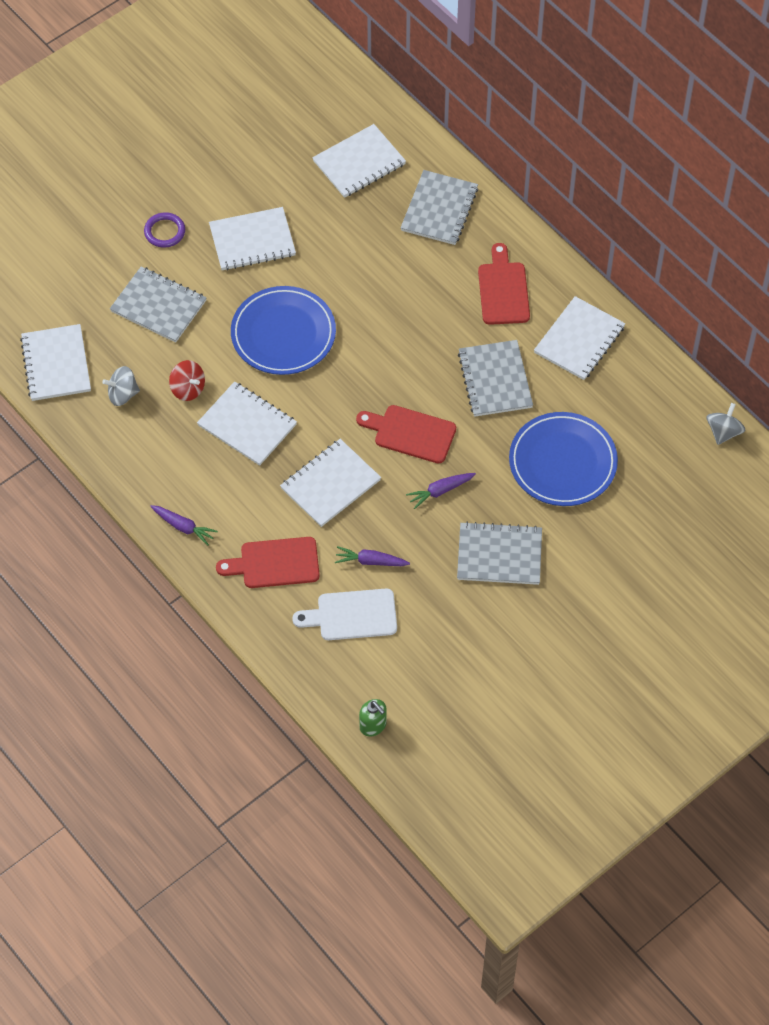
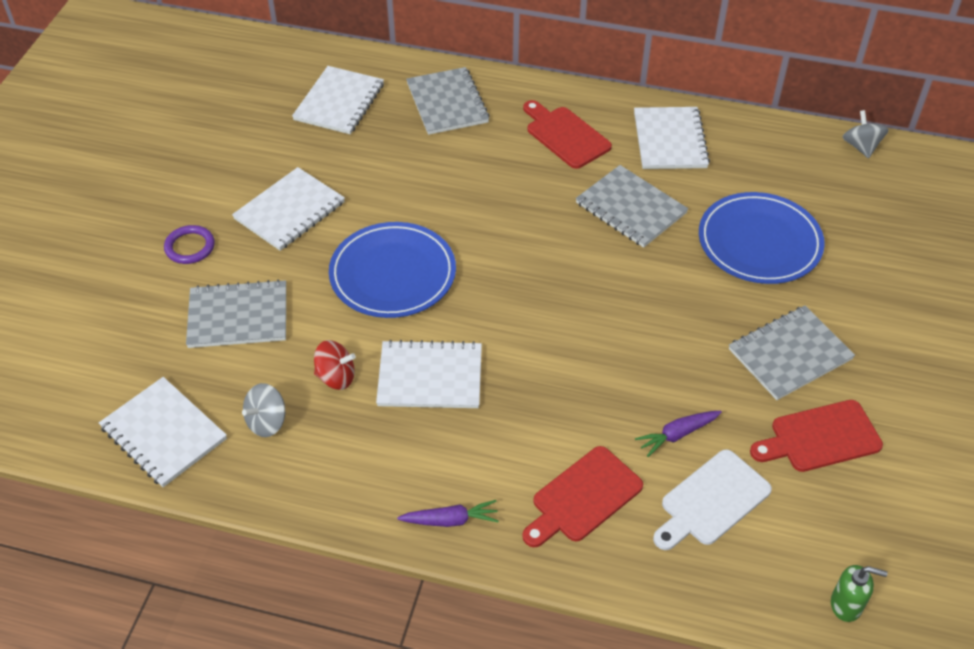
camera: 35 degrees left, 10 degrees down
(330, 484) = (567, 384): white notebook -> none
(410, 433) = (599, 294): red cutting board -> red cutting board (820, 438)
(440, 491) = (678, 329): purple carrot -> none

